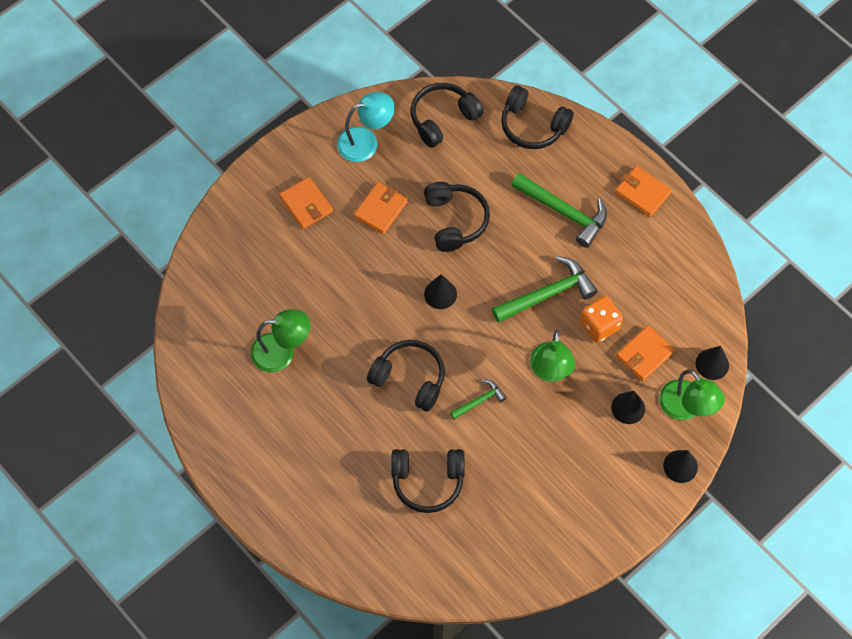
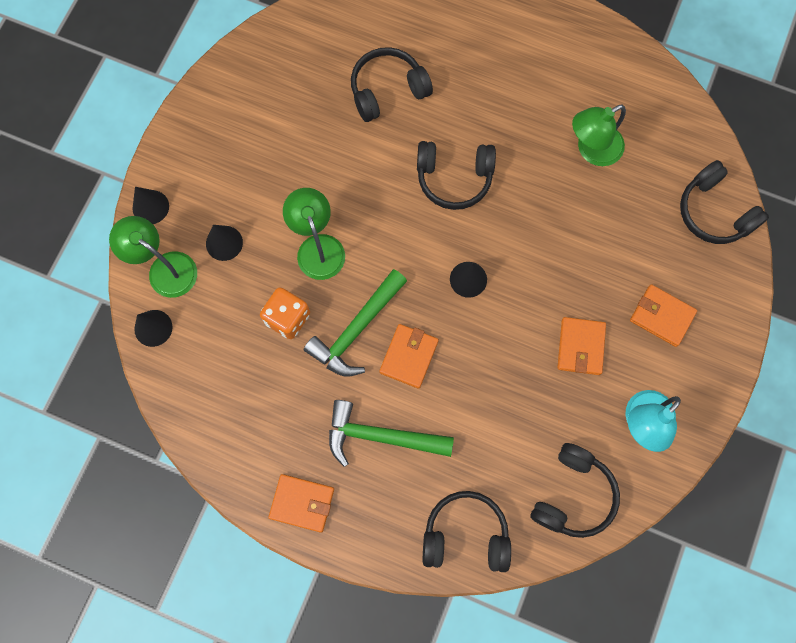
camera: 155 degrees right, 10 degrees up
(455, 220) = (494, 370): black headphones -> black headphones (714, 212)
(479, 401) = (375, 186): green hammer -> none
(644, 354) = (228, 307): orange wallet -> orange wallet (409, 356)

